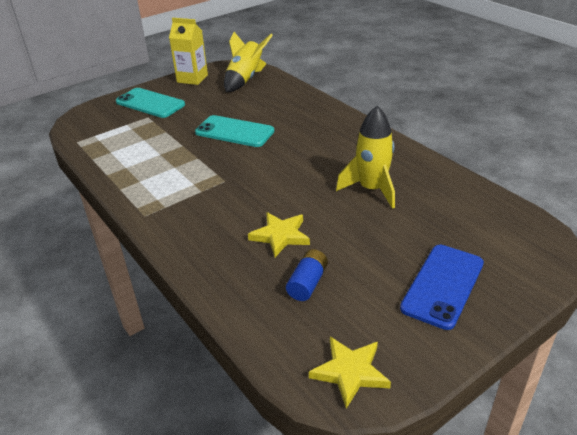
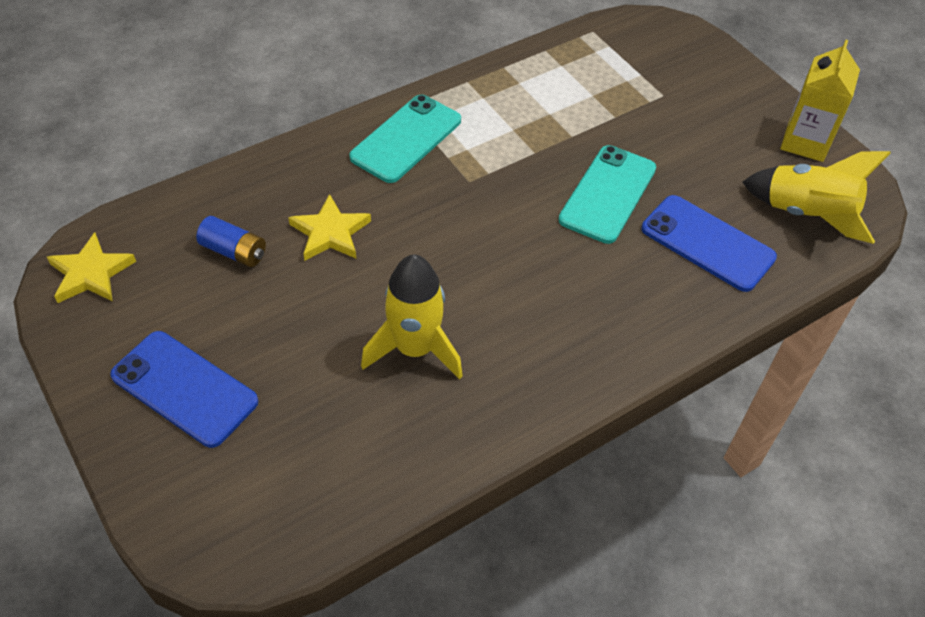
camera: 90 degrees right, 15 degrees up
(150, 103) = (708, 95): turquoise phone -> turquoise phone (406, 139)
(269, 103) = (707, 243): none -> blue phone

